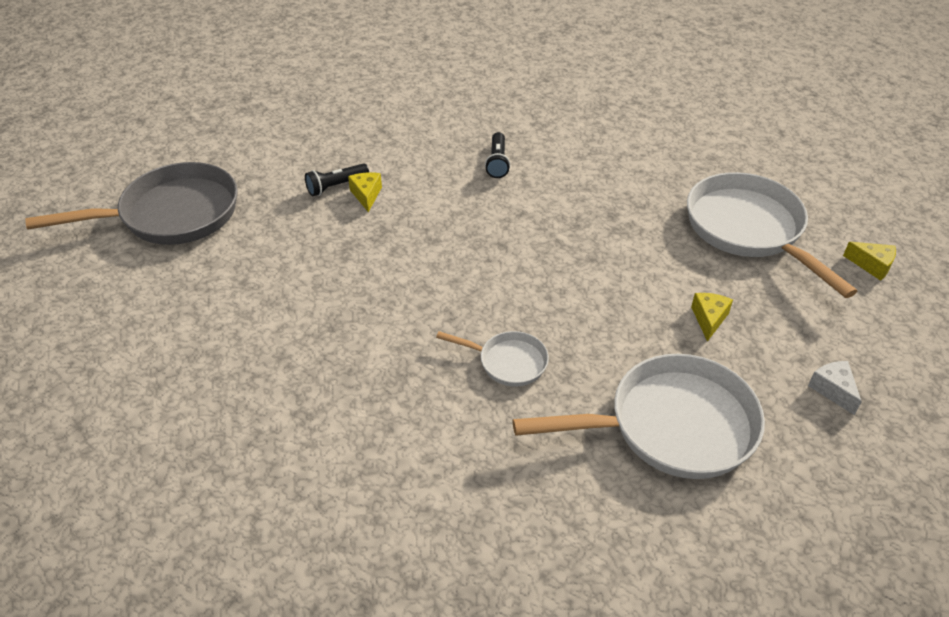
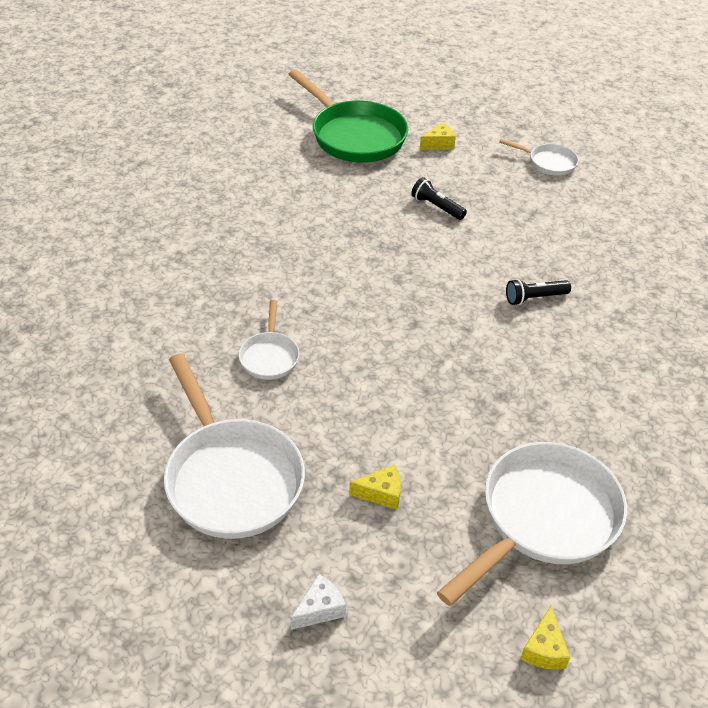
camera: 70 degrees right, 0 degrees up
(172, 214) = (354, 136): grey pan -> green pan
(314, 100) = (549, 163): none -> white pan
(366, 195) = (435, 227): yellow cheese -> yellow cheese (439, 144)

